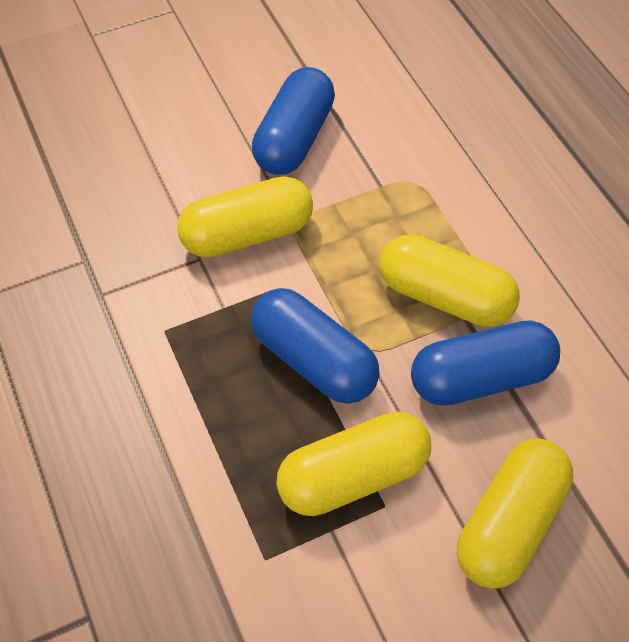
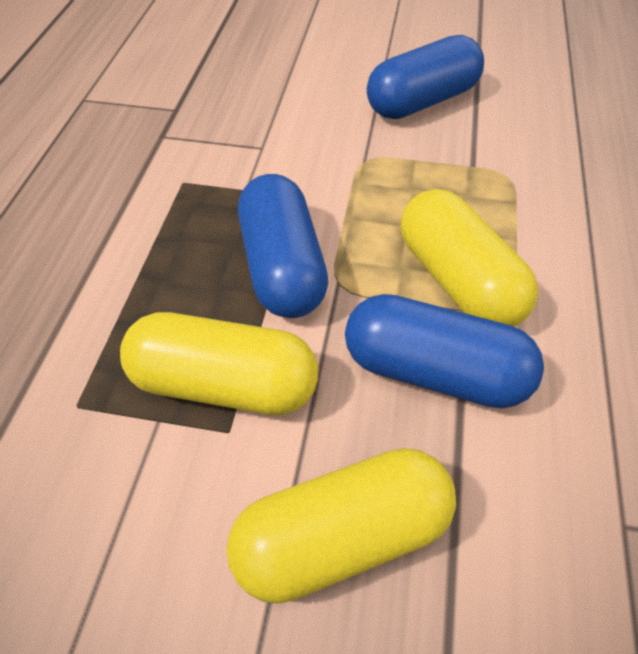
camera: 35 degrees right, 5 degrees down
(247, 234) = (317, 148): yellow capsule -> none

